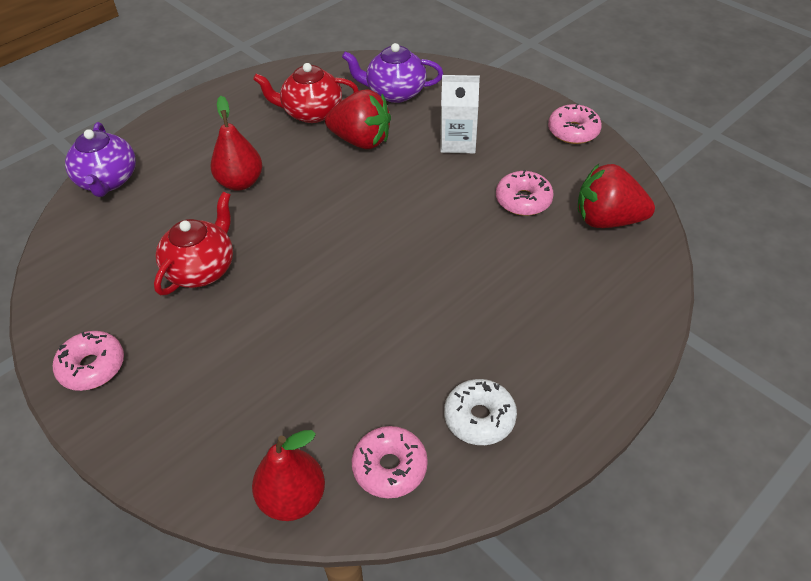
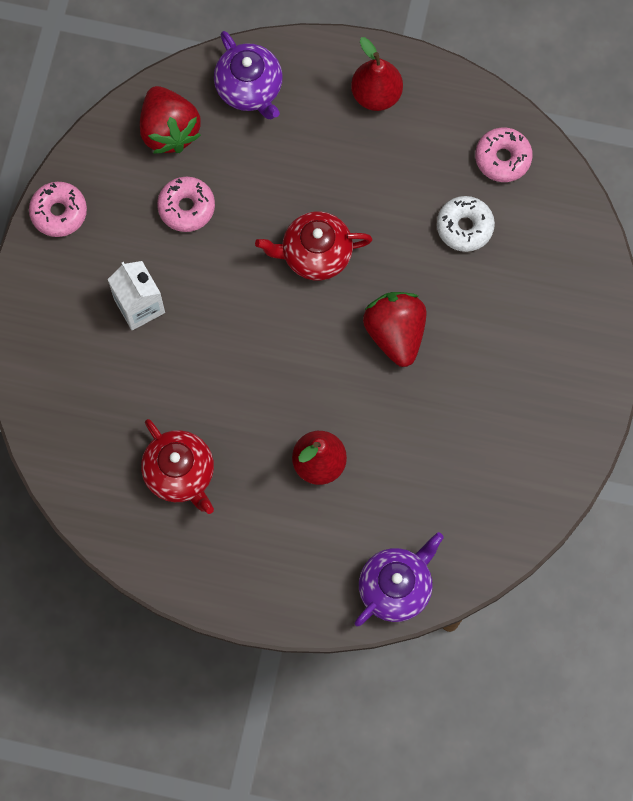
camera: 125 degrees left, 25 degrees up
(92, 367) = (571, 413): pink donut -> none
(202, 269) = (434, 412): red teapot -> red teapot (315, 254)
(293, 498) = (564, 202): red pear -> red pear (376, 94)
(361, 141) = (193, 395): red strawberry -> red strawberry (395, 333)
(394, 93) = (97, 413): purple teapot -> purple teapot (250, 88)
(479, 418) = (428, 125): white donut -> white donut (464, 227)

